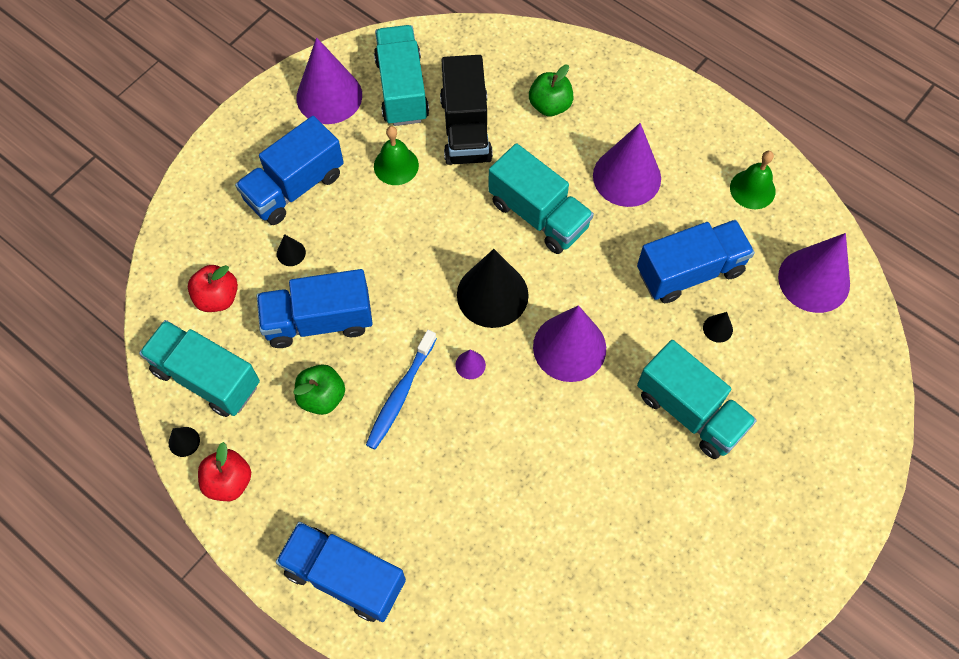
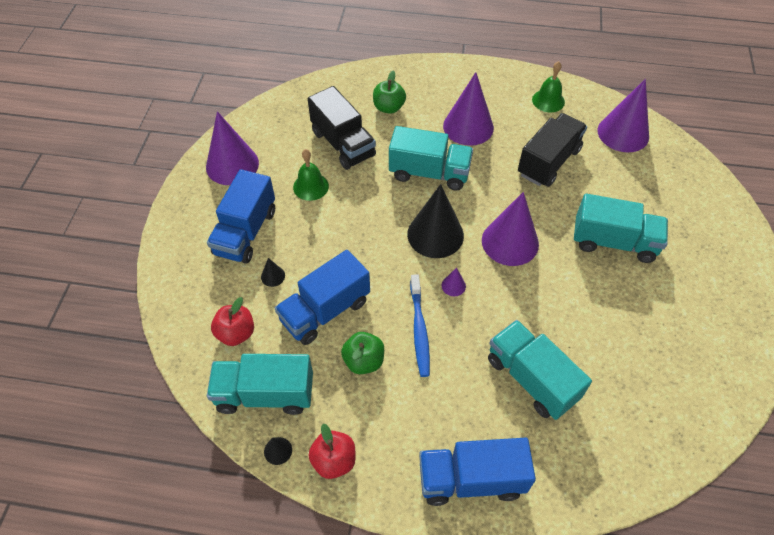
camera: 30 degrees left, 10 degrees down
(402, 89) = (282, 139): turquoise truck -> turquoise truck (531, 379)
(690, 271) = (548, 162): blue truck -> black truck
(717, 328) = (591, 186): black cone -> none

